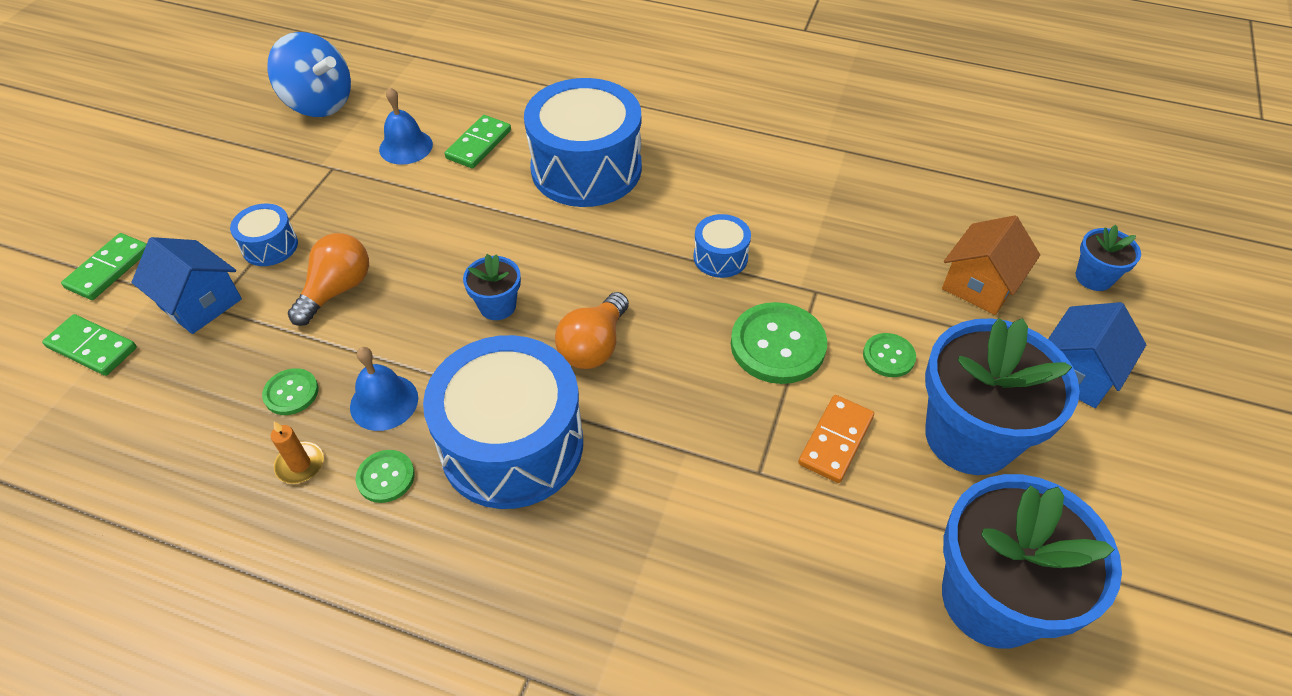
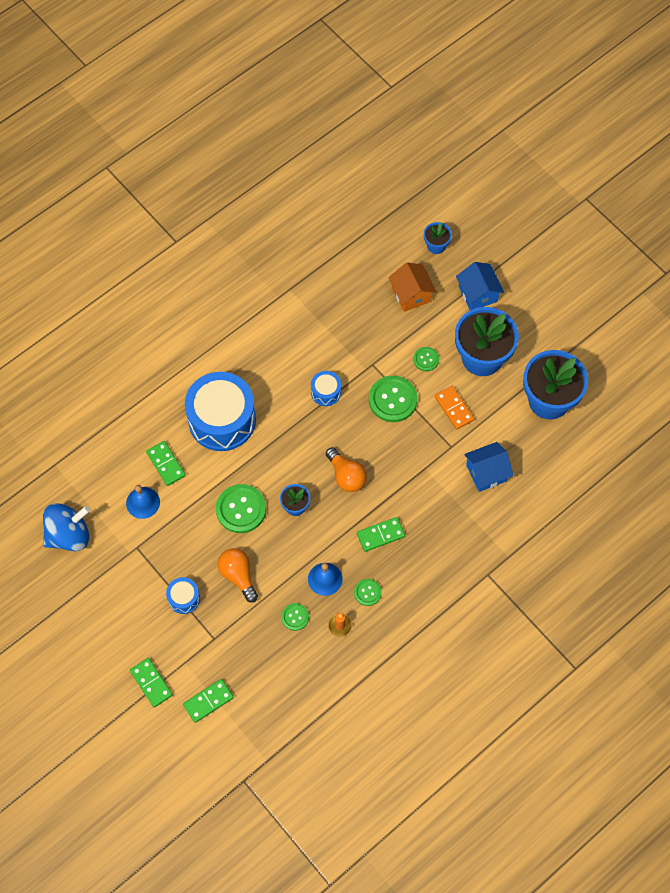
camera: 60 degrees left, 15 degrees up
(200, 303) = (207, 643): blue house -> blue house (486, 473)
(454, 246) = (241, 509): none -> green button
(512, 445) = (380, 535): blue drum -> green domino

